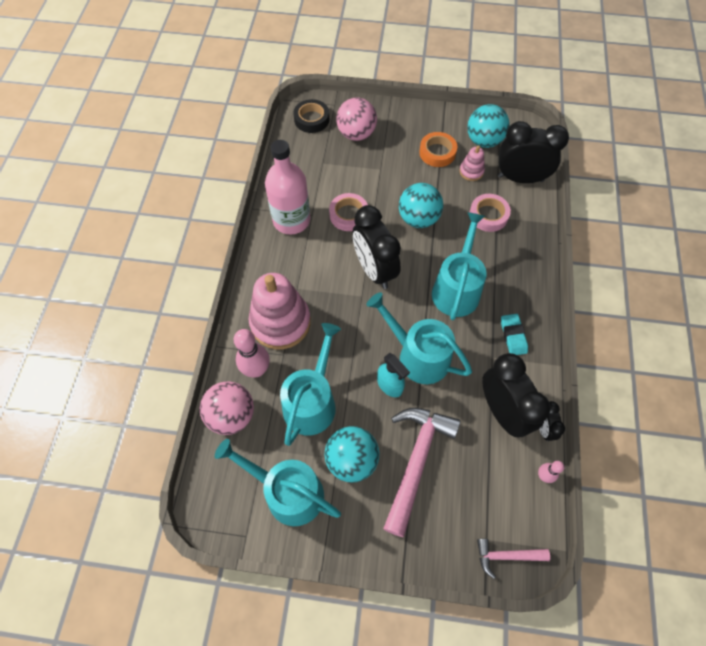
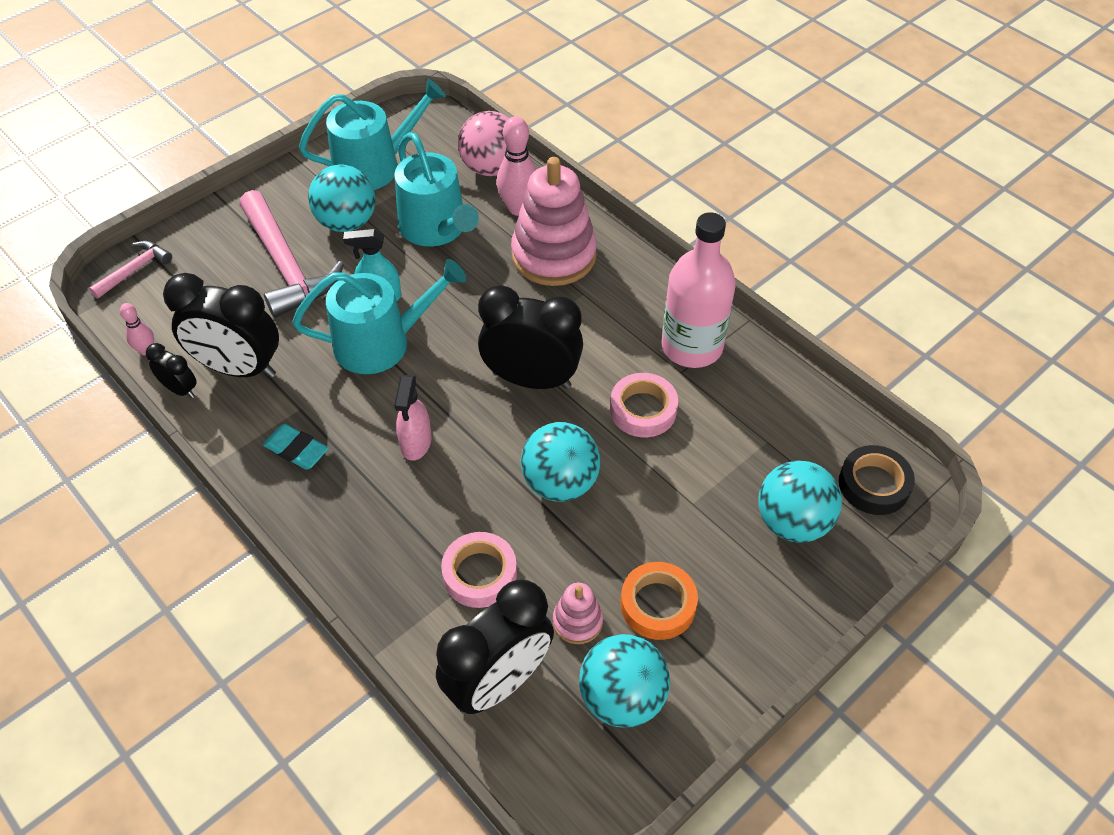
camera: 130 degrees right, 10 degrees down
(356, 134) = (792, 522): pink ball -> turquoise ball
(457, 289) = (416, 443): turquoise watering can -> pink spray bottle

